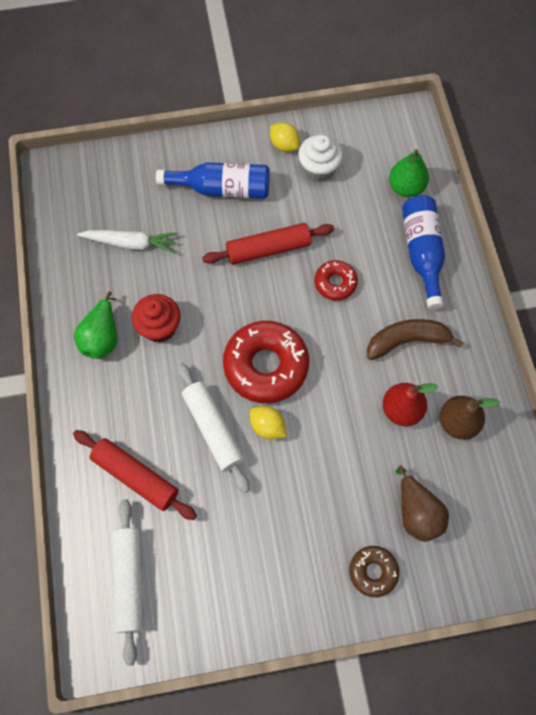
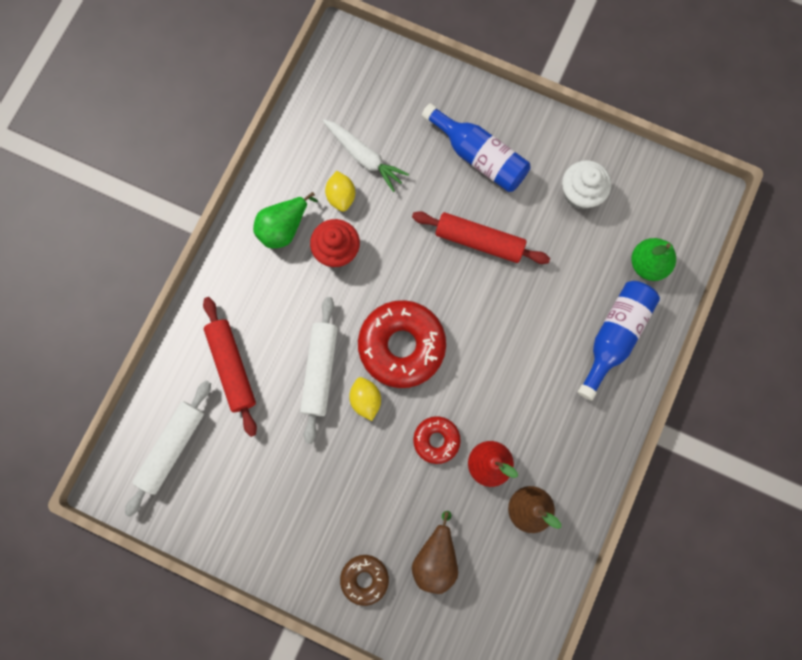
camera: 35 degrees right, 10 degrees up
(284, 145) = (565, 149): yellow lemon -> yellow lemon (341, 196)
(335, 283) = (515, 312): red donut -> red donut (436, 440)
(407, 341) = (539, 407): brown banana -> none

